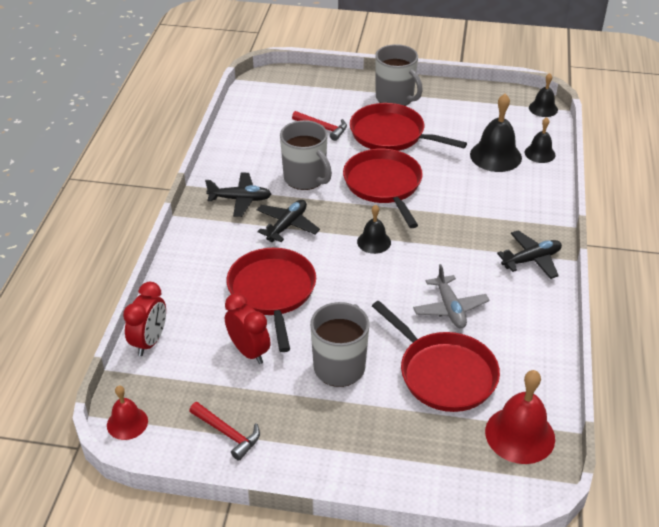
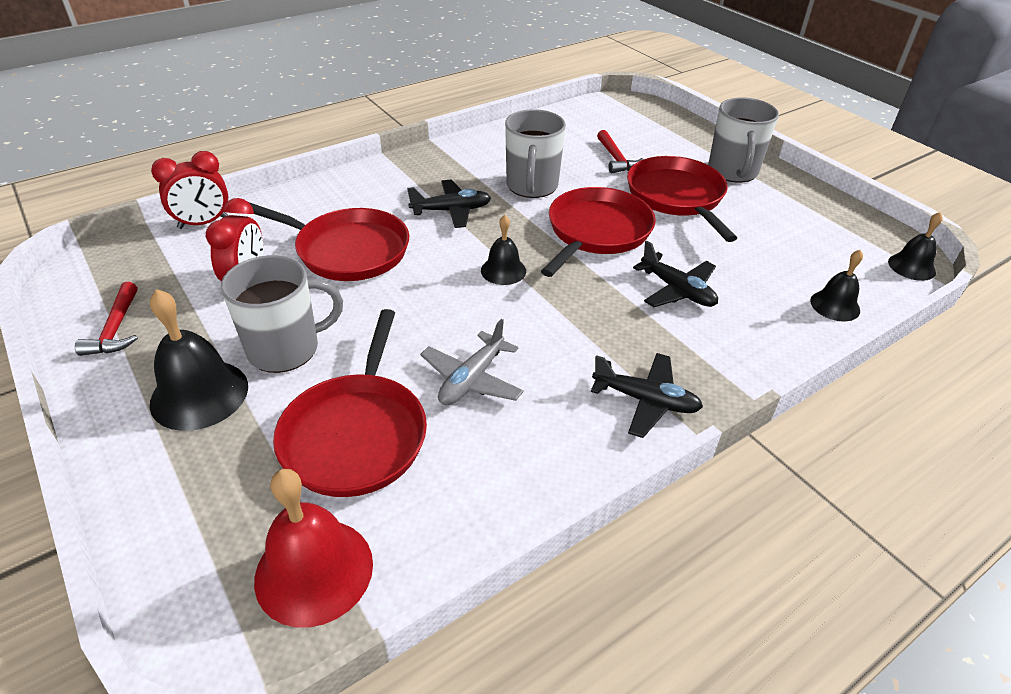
camera: 45 degrees right, 0 degrees up
(127, 423) = (84, 266): red bell -> none
(240, 199) = (450, 170): black plane -> black plane (677, 290)
(272, 291) = (348, 250): red pan -> red pan turned 75 degrees clockwise
(495, 156) = (770, 276): black bell -> black bell (199, 394)

